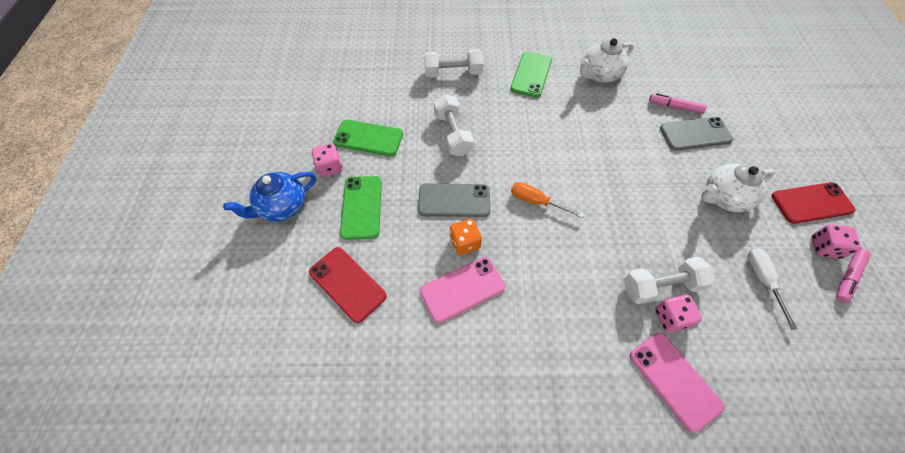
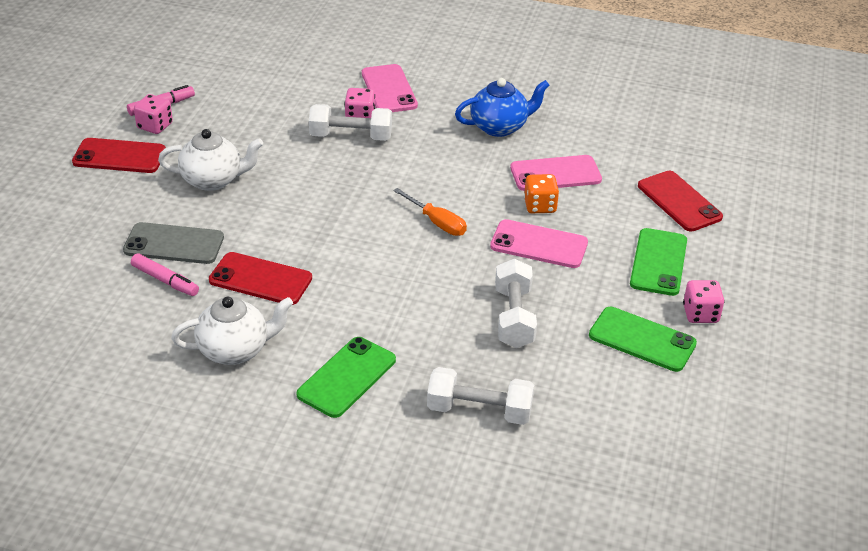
camera: 165 degrees left, 20 degrees down
(283, 207) = (762, 283): blue teapot -> blue teapot (500, 127)
(454, 200) = (539, 245): grey phone -> pink phone
(621, 122) = (260, 279): none -> red phone
(762, 280) = (246, 120): white screwdriver -> none

